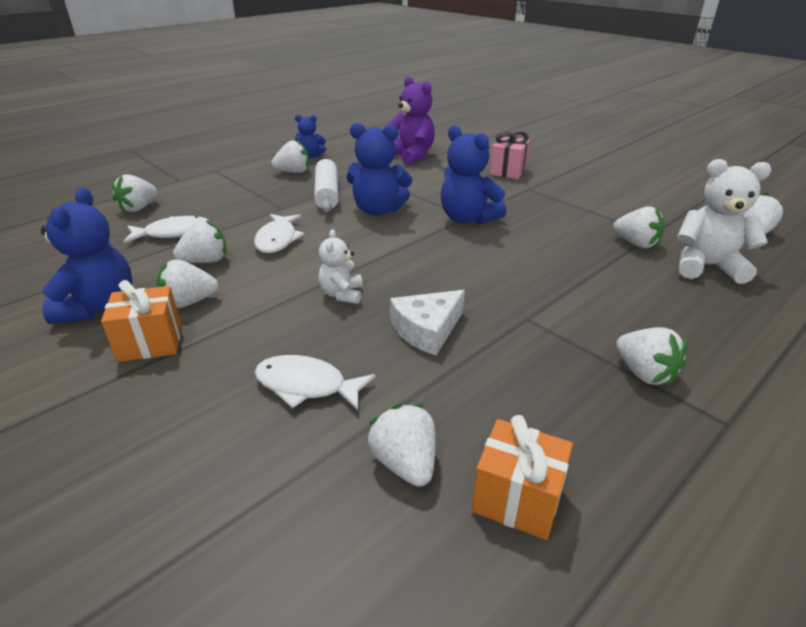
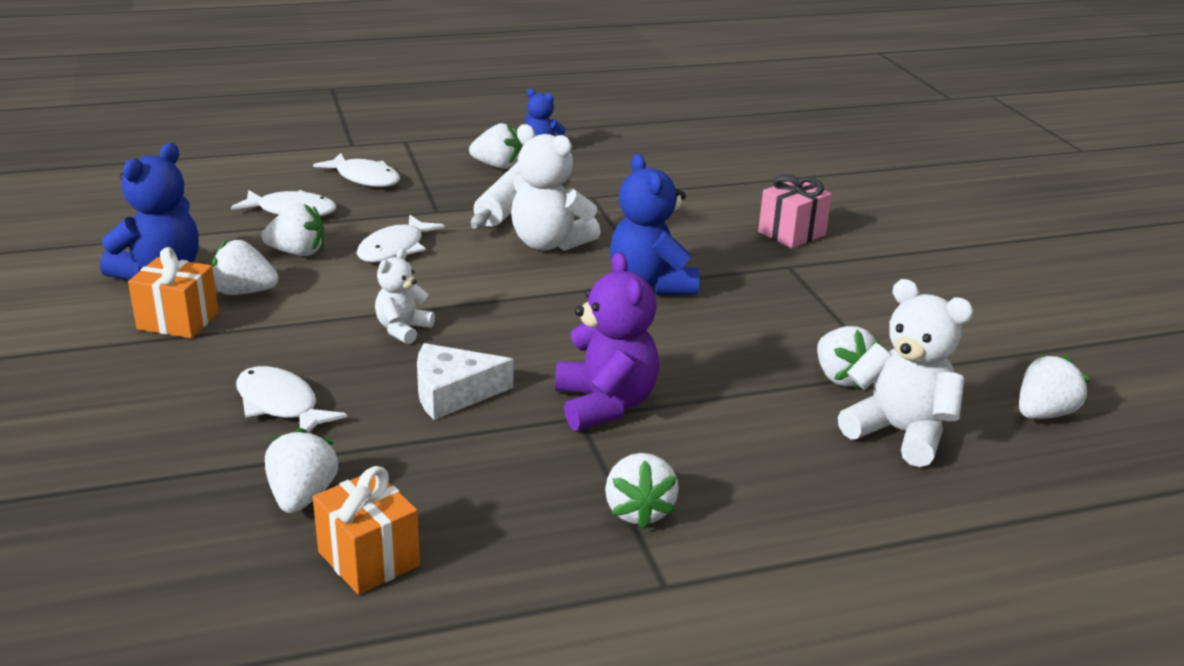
camera: 25 degrees right, 5 degrees down
(139, 208) = (281, 171): white strawberry -> none
(208, 199) = (364, 178): none -> white fish
(378, 210) = (549, 243): blue teddy bear -> white teddy bear
(411, 155) = (679, 178): purple teddy bear -> purple teddy bear (605, 404)

